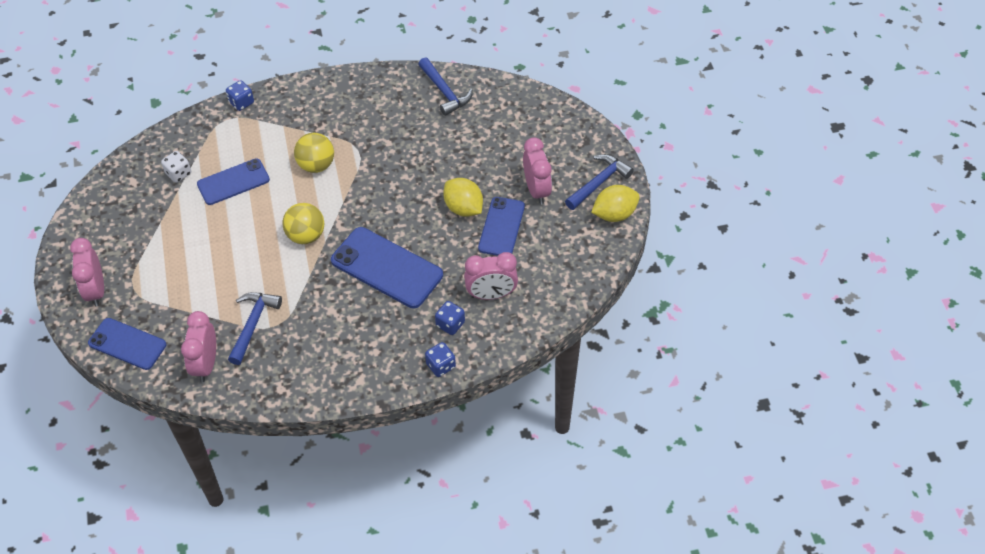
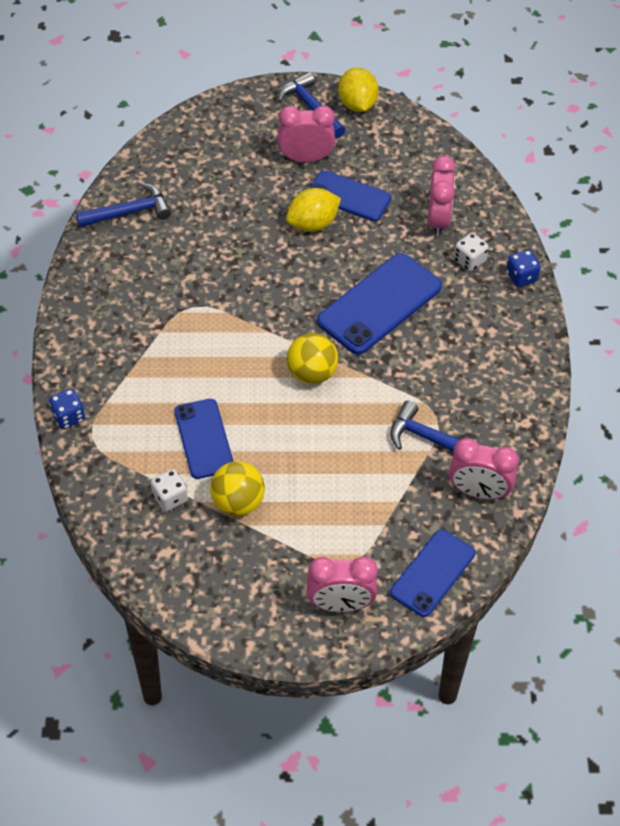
camera: 80 degrees left, 0 degrees up
(316, 165) = (204, 350): yellow ball -> yellow ball (238, 502)
(450, 324) = (469, 261): blue dice -> white dice

